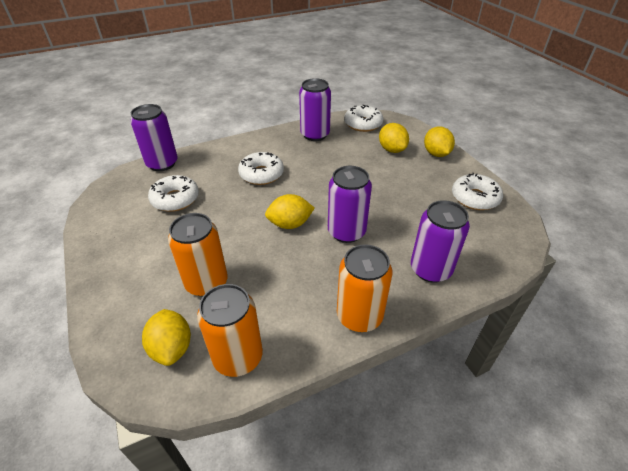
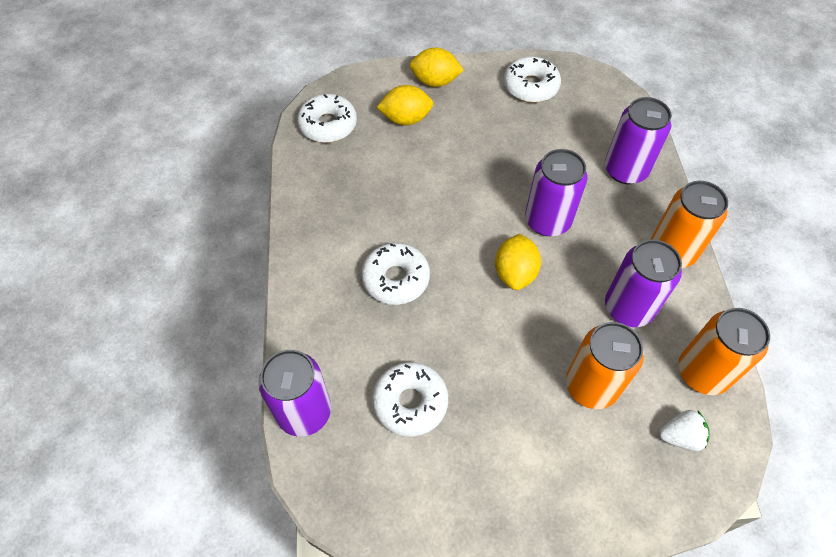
camera: 70 degrees left, 15 degrees up
(172, 348) = (680, 436): yellow lemon -> white strawberry
(315, 135) = (326, 188): purple can -> purple can (628, 308)

